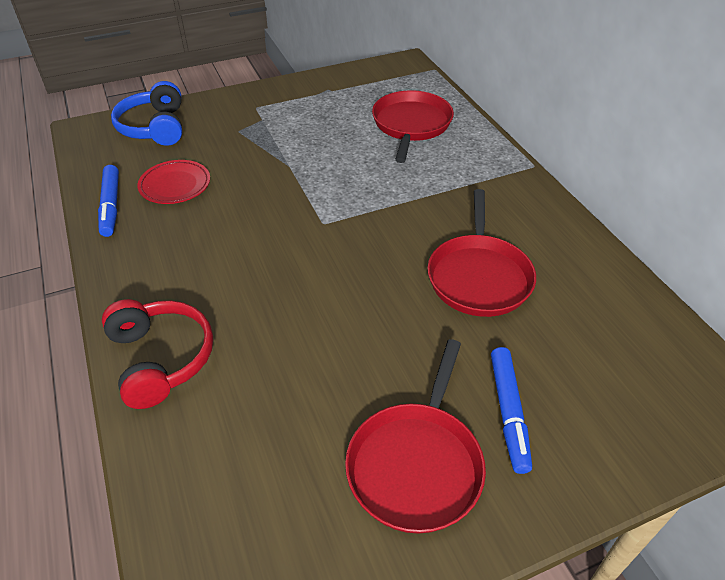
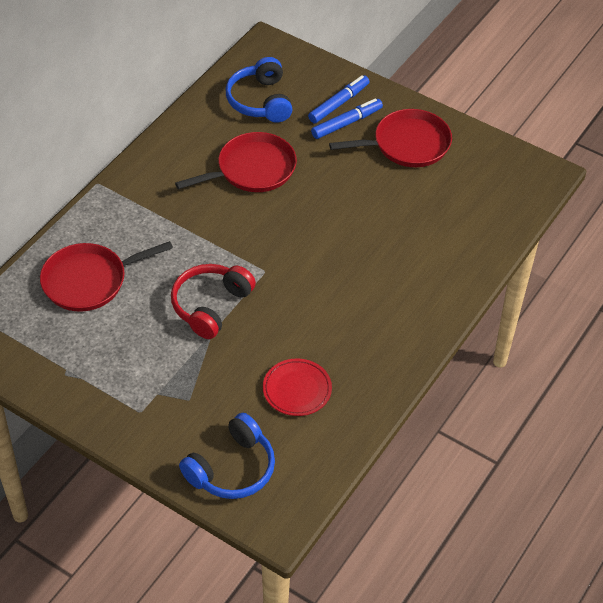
camera: 125 degrees left, 5 degrees up
(111, 205) = (353, 413): blue marker -> blue marker (338, 104)
(161, 358) = (445, 280): red headphones -> red headphones (210, 306)
(607, 339) = (260, 101): none -> blue headphones

